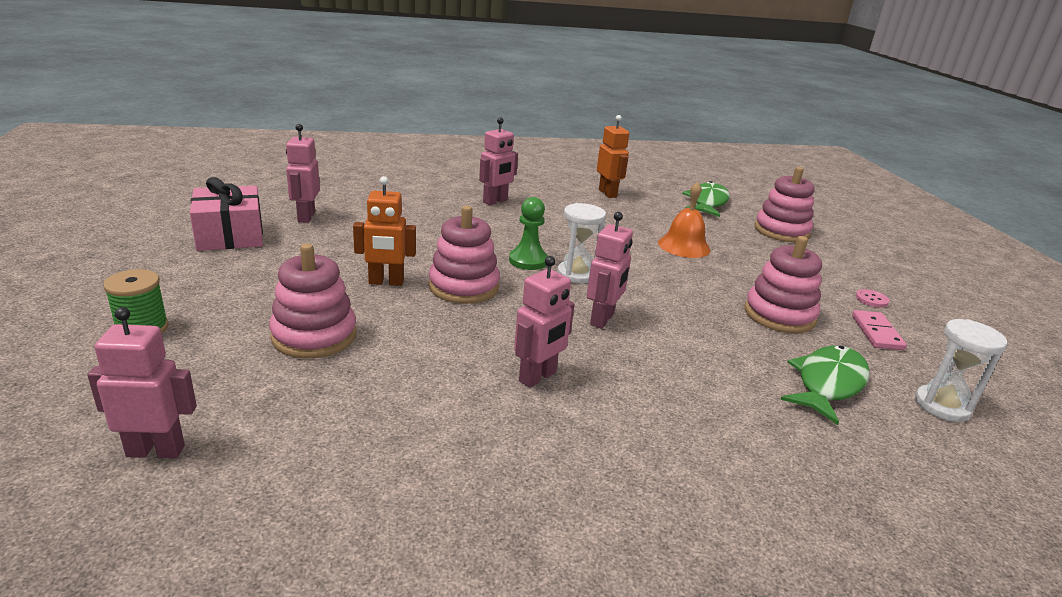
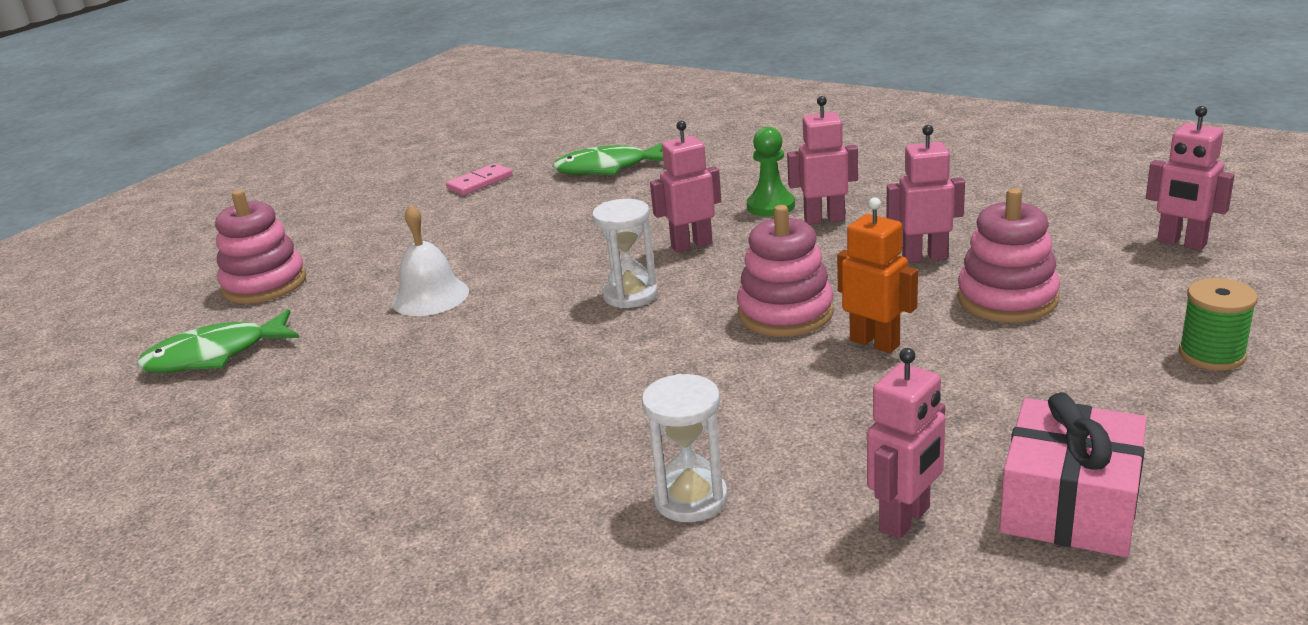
camera: 130 degrees left, 0 degrees up
(495, 201) = (519, 460): pink robot -> pink robot (924, 257)
(528, 261) = (657, 327): green pawn -> green pawn (771, 206)
(608, 193) = (303, 422): orange robot -> none
(684, 246) = (430, 296): orange bell -> white bell
(779, 315) = (522, 211): pink stacking toy -> none
(871, 299) = (406, 201): pink button -> none
(942, 406) = (563, 144): white hourglass -> white hourglass (690, 499)

